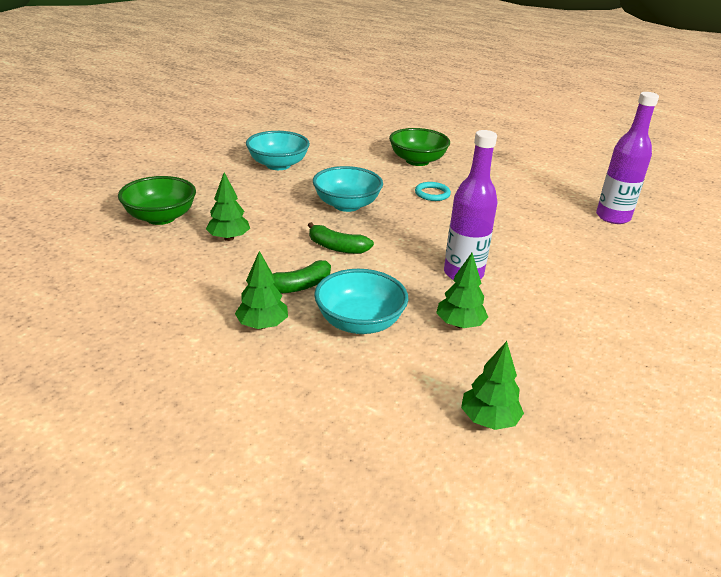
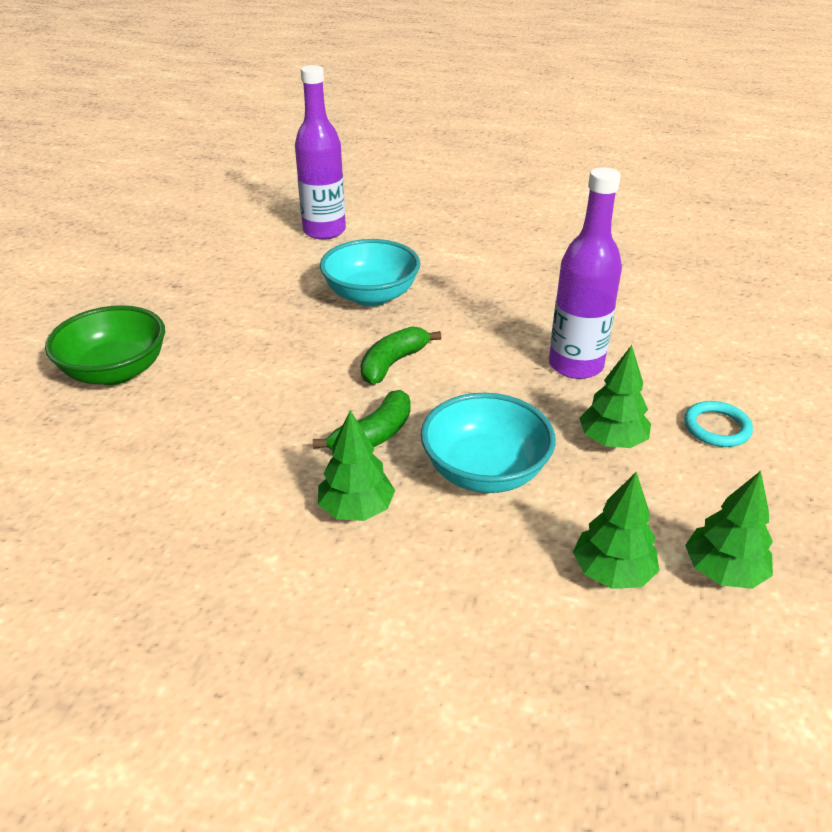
camera: 15 degrees left, 5 degrees up
(229, 238) = (235, 383): green tree -> green tree (612, 572)
(278, 165) = (244, 253): turquoise bowl -> none
(337, 247) = (393, 363): green banana -> green banana turned 120 degrees clockwise
(417, 161) = (428, 211): green bowl -> none
(432, 194) = (473, 256): turquoise ring -> turquoise ring (716, 427)
(613, 217) = (705, 245): purple bottle -> purple bottle (324, 231)

